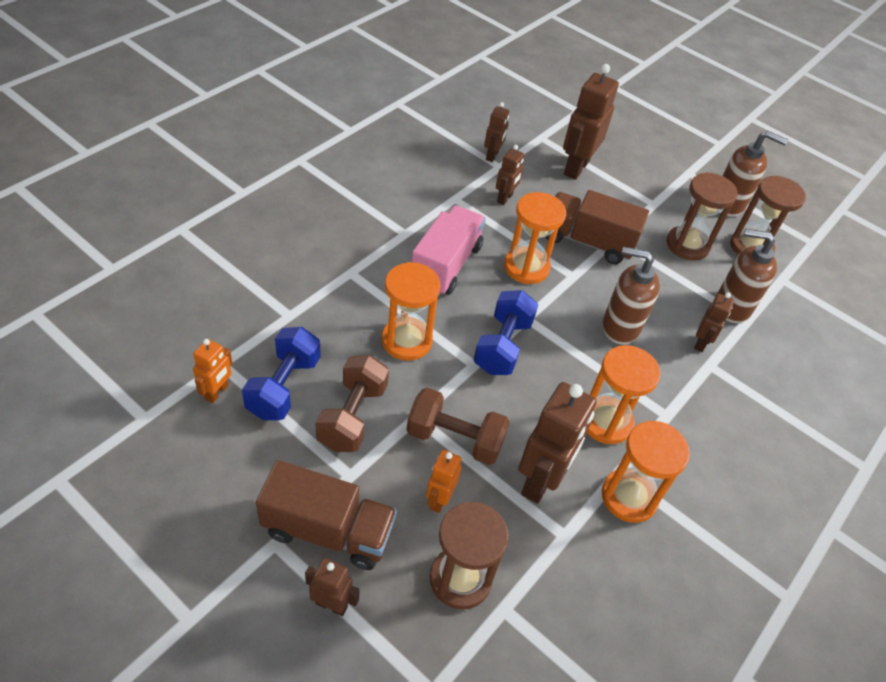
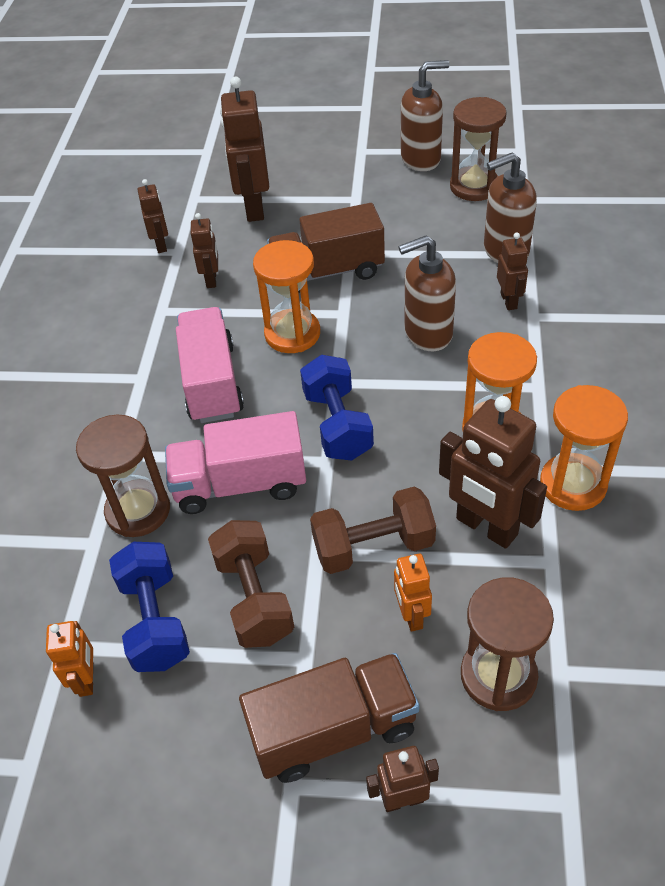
camera: 25 degrees left, 0 degrees up
(406, 341) = (240, 484): orange hourglass -> pink truck
(541, 481) = (486, 527): brown robot -> brown robot turned 135 degrees clockwise
(687, 245) = (419, 219): brown hourglass -> brown hourglass (138, 510)

